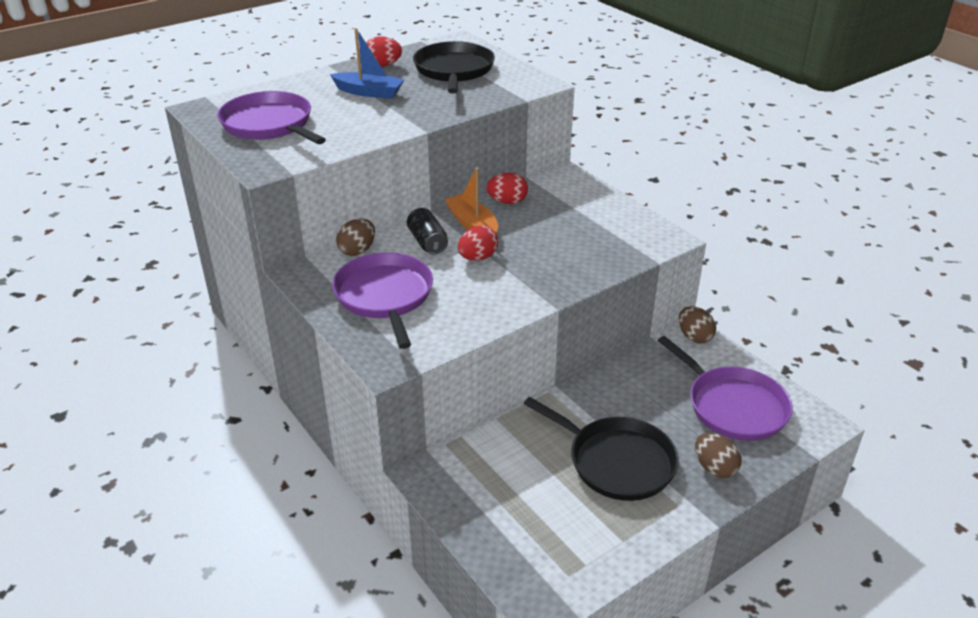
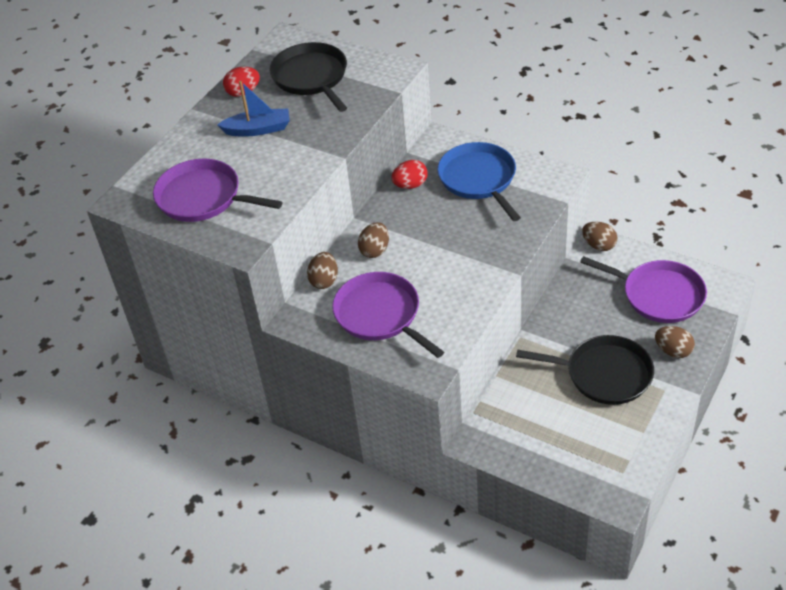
camera: 20 degrees left, 10 degrees up
(427, 242) = (375, 250): black can -> brown egg
(472, 224) = (398, 219): orange boat -> none
(477, 258) = (426, 250): red egg -> none
(580, 217) = (479, 179): none -> blue pan

